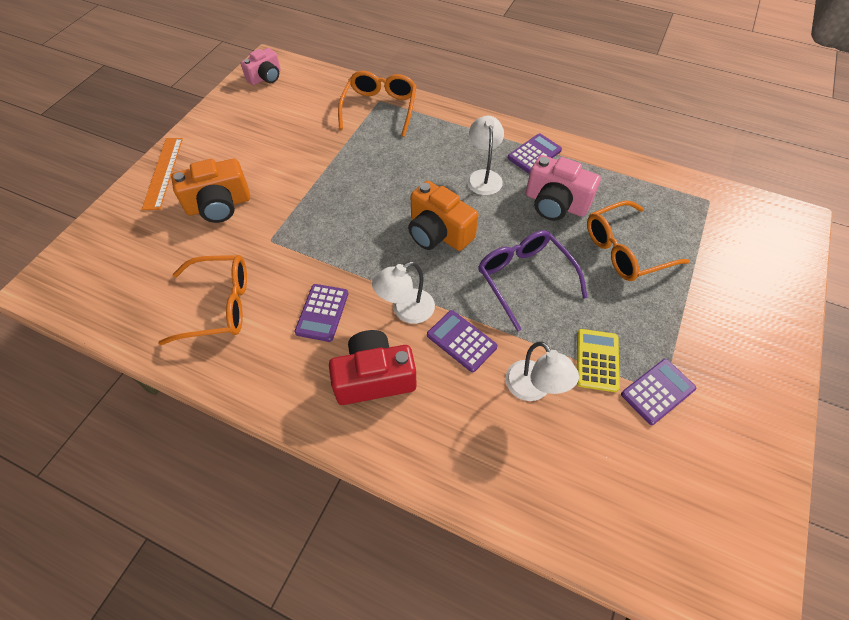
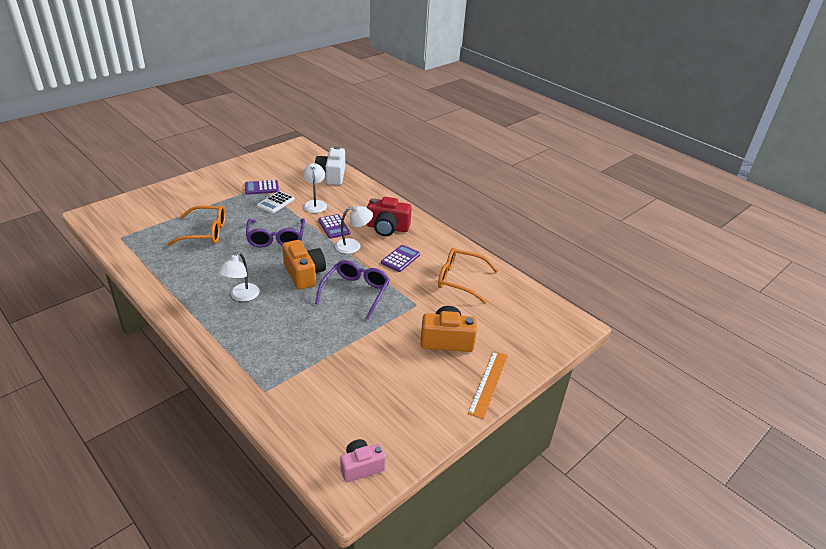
camera: 160 degrees left, 20 degrees down
(356, 230) = (356, 292): none -> purple glasses
(380, 108) = (271, 382): orange glasses -> none
(534, 154) = (188, 299): purple calculator -> none
(555, 203) = (214, 265): pink camera -> none
(573, 505) = (332, 176): none -> white camera
(597, 360) = (276, 203): yellow calculator -> white calculator

